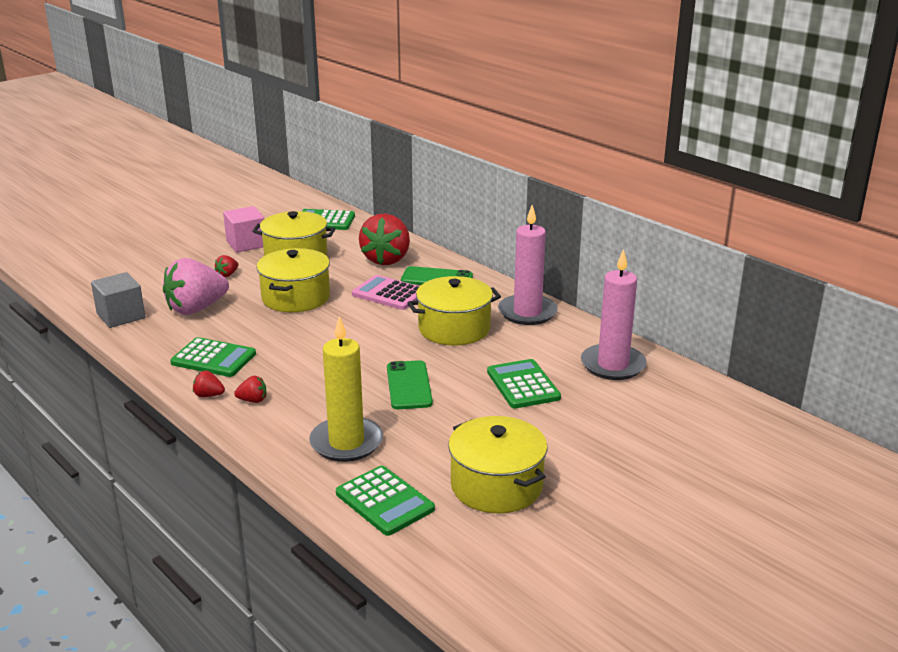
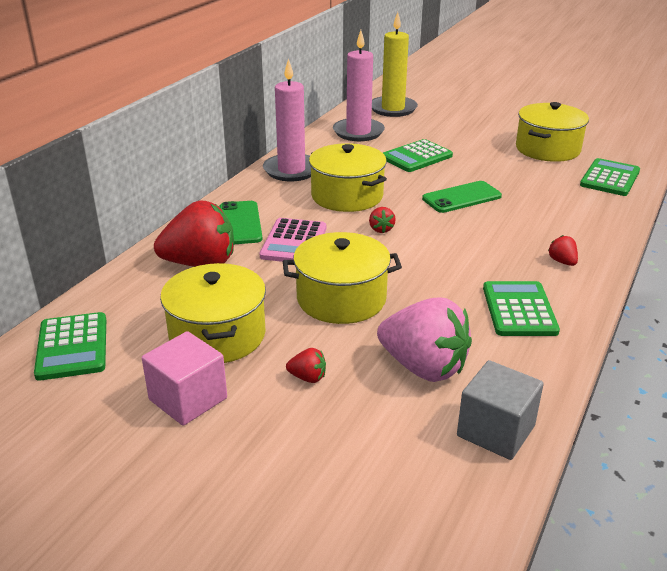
camera: 110 degrees left, 5 degrees up
(209, 395) = (582, 288): red strawberry -> red strawberry (381, 229)
(346, 442) = (566, 205): yellow candle -> yellow candle (393, 109)

